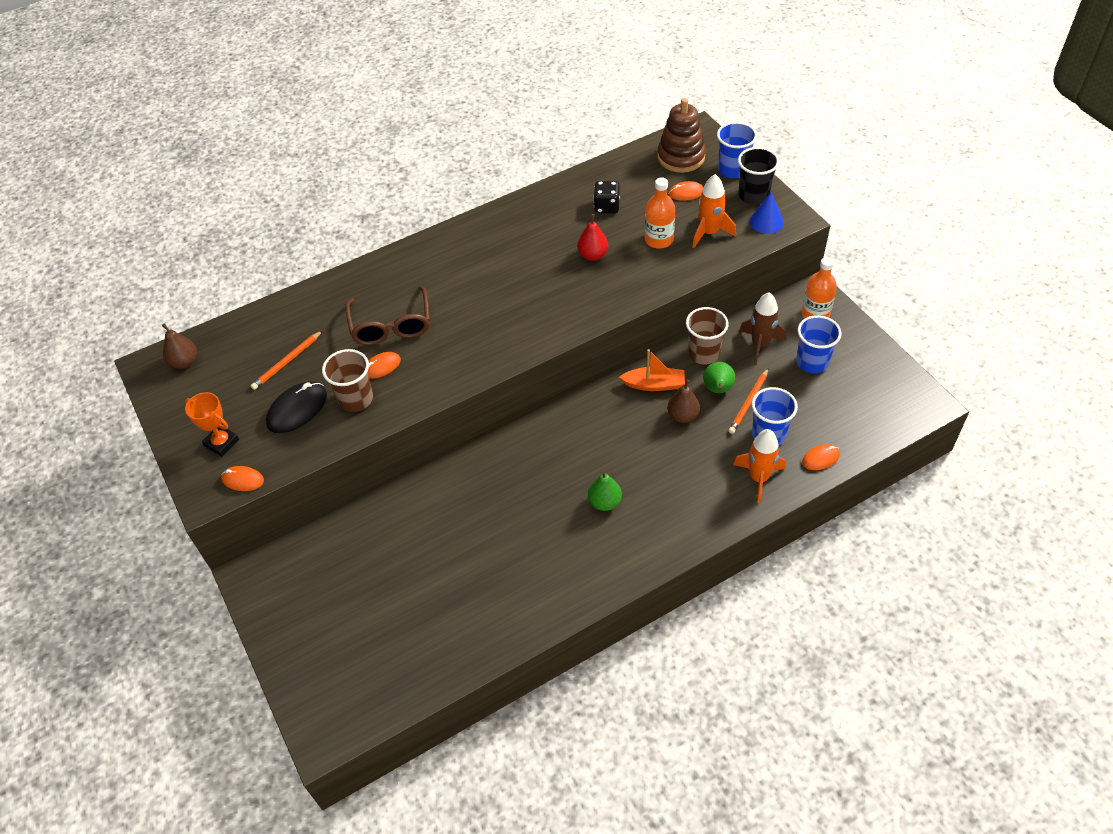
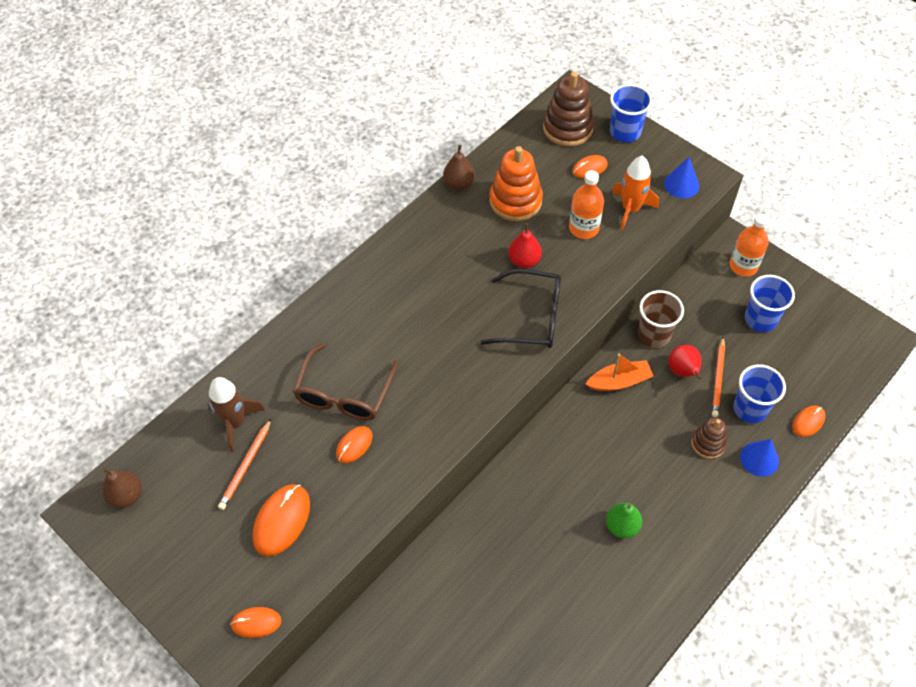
camera: 20 degrees left, 5 degrees up
(221, 443) = (212, 584): orange trophy -> none
(297, 409) = (282, 521): black mouse -> orange mouse
(356, 399) = (342, 492): brown cup -> none
(391, 326) = (344, 394): brown glasses -> brown glasses turned 45 degrees clockwise
(579, 301) = (532, 317): none -> black glasses
(606, 206) = (515, 201): black dice -> orange stacking toy
(683, 416) = (660, 409): brown pear -> brown pear (459, 183)
(715, 454) = (708, 443): none -> brown stacking toy
(718, 389) = (683, 371): green pear -> red pear
(753, 195) = (657, 157): black cup -> none
(759, 478) = (759, 459): orange rocket -> blue cone
(760, 344) = (704, 312): brown rocket -> brown rocket (235, 423)

